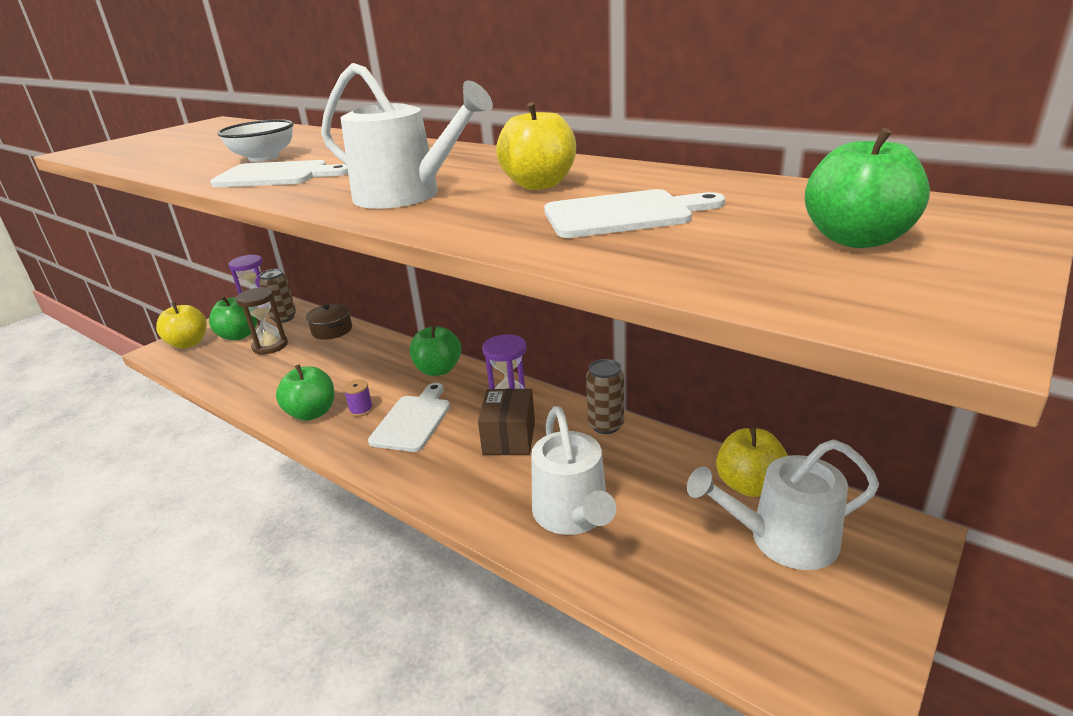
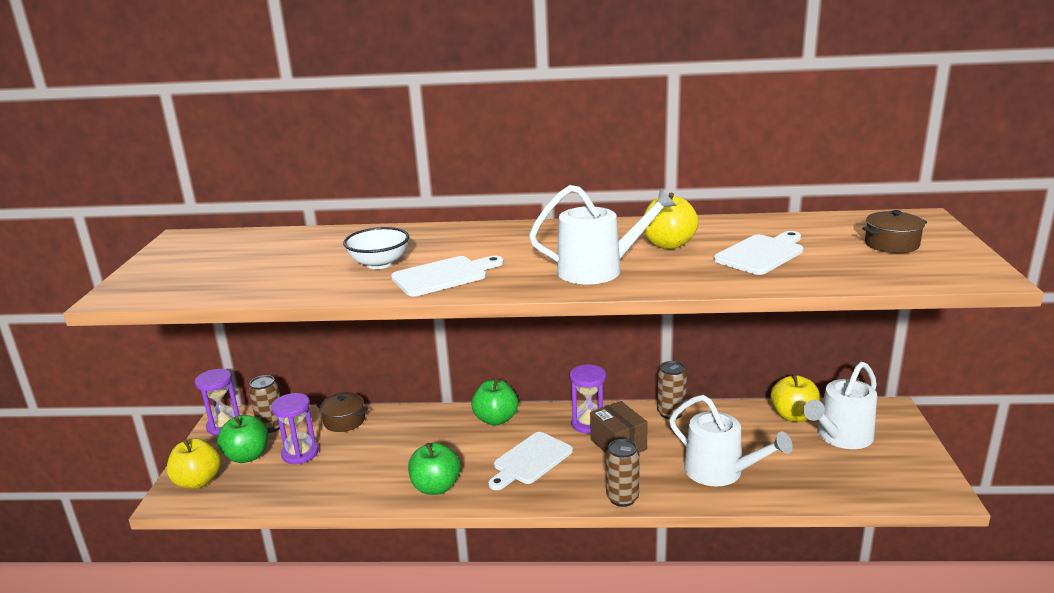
camera: 35 degrees left, 5 degrees down
(270, 346) = (300, 453): brown hourglass -> purple hourglass
(361, 409) = (475, 469): purple spool -> none
(413, 420) = (530, 460): white cutting board -> white cutting board turned 120 degrees counterclockwise
(438, 496) = (622, 498): none -> brown can
(857, 239) = (891, 244): green apple -> brown pot

